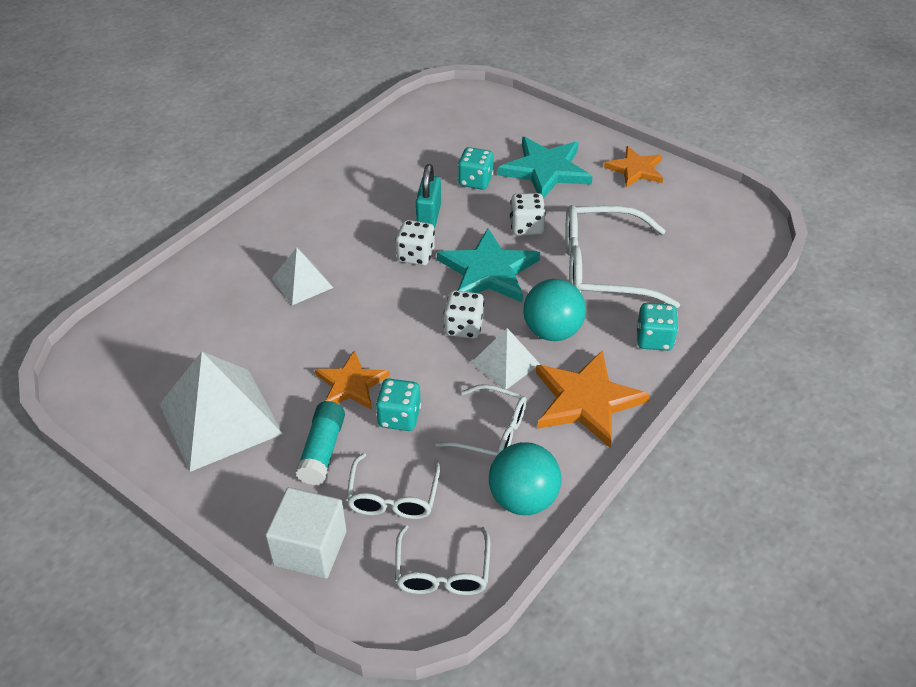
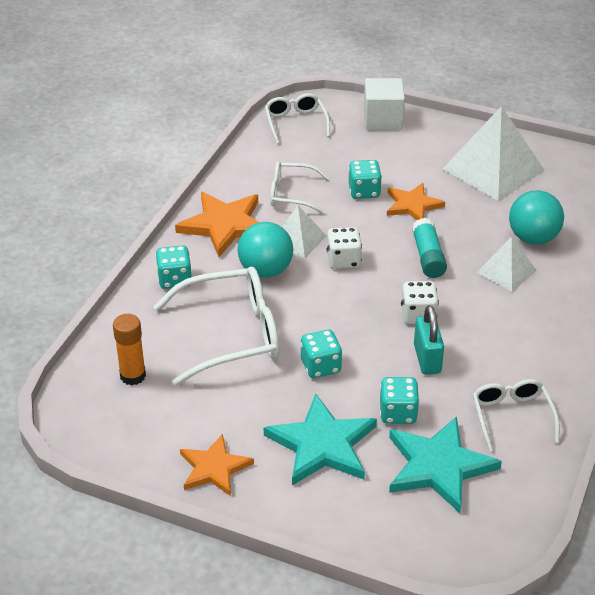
camera: 165 degrees right, 5 degrees down
(322, 450) = (407, 164): turquoise glue stick -> turquoise glue stick (428, 257)
(393, 497) = (344, 150): white glasses -> white glasses (512, 416)
(488, 271) = (342, 312): turquoise star -> turquoise star (439, 466)
(523, 499) = (256, 162): turquoise ball -> turquoise ball (533, 238)
(526, 227) = (320, 366): white dice -> turquoise dice
(701, 249) = (133, 376): none -> orange glue stick

